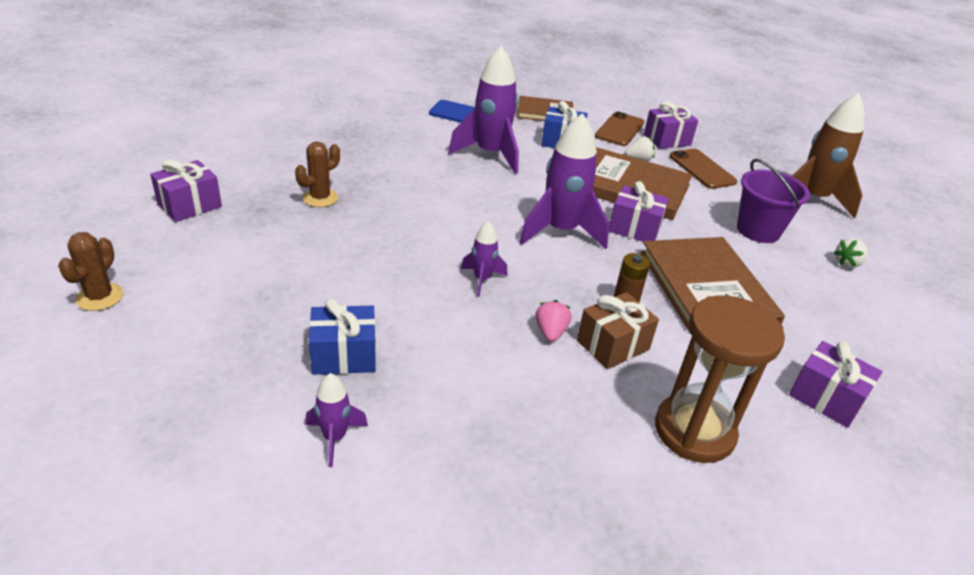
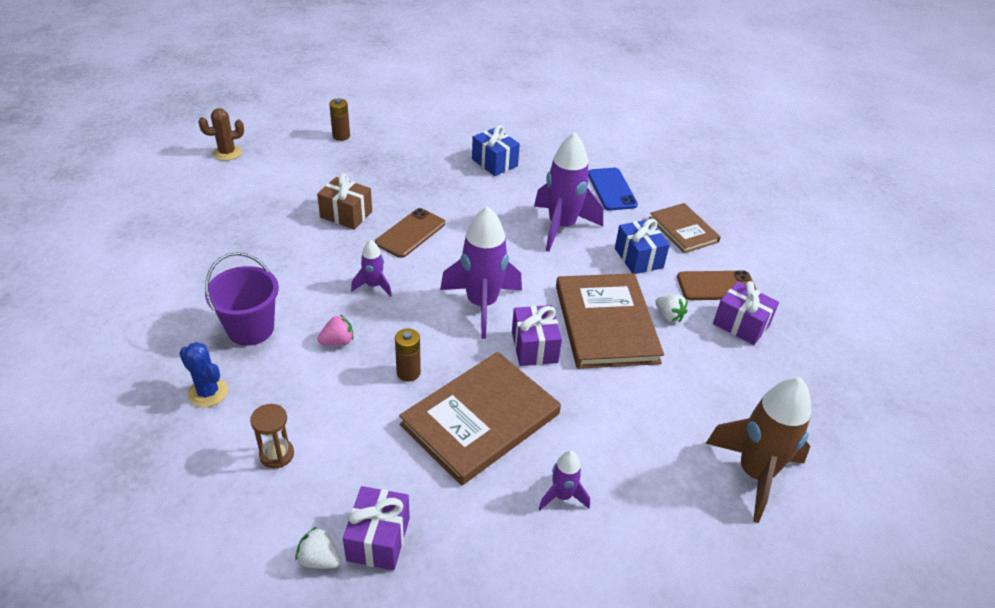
camera: 60 degrees right, 5 degrees up
(189, 205) = (341, 136): purple gift -> brown battery
(320, 198) = (403, 177): brown cactus -> none
(335, 438) = (167, 285): purple rocket -> purple rocket (562, 496)
(344, 355) = (241, 258): blue gift -> blue gift (494, 162)
(569, 457) = (208, 392): none -> blue cactus
(612, 345) = (348, 380): brown gift -> brown gift (346, 214)
(694, 431) = (277, 454): brown hourglass -> brown hourglass, size x0.49
(702, 169) = (708, 366): brown phone -> brown phone (410, 233)
(758, 230) = (627, 437): purple bucket -> purple bucket (250, 329)
(847, 263) = (638, 527): white strawberry -> white strawberry (319, 559)

